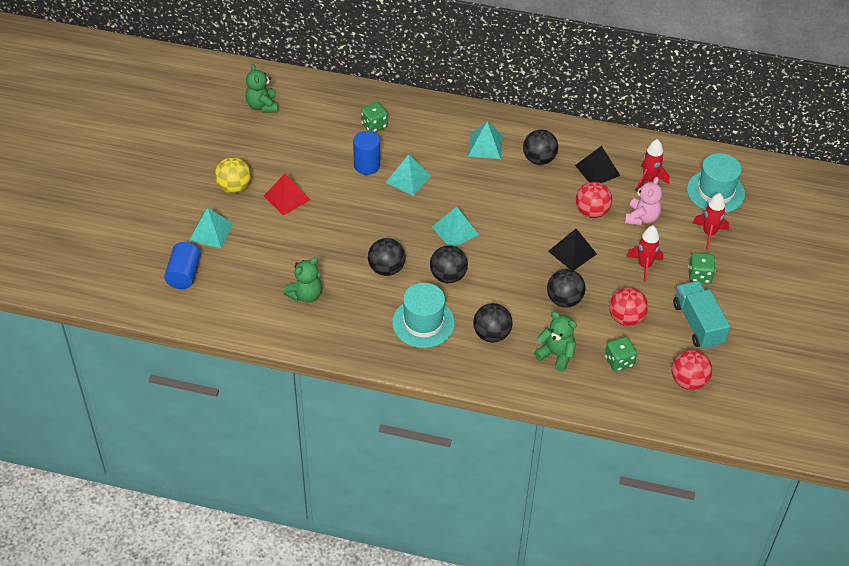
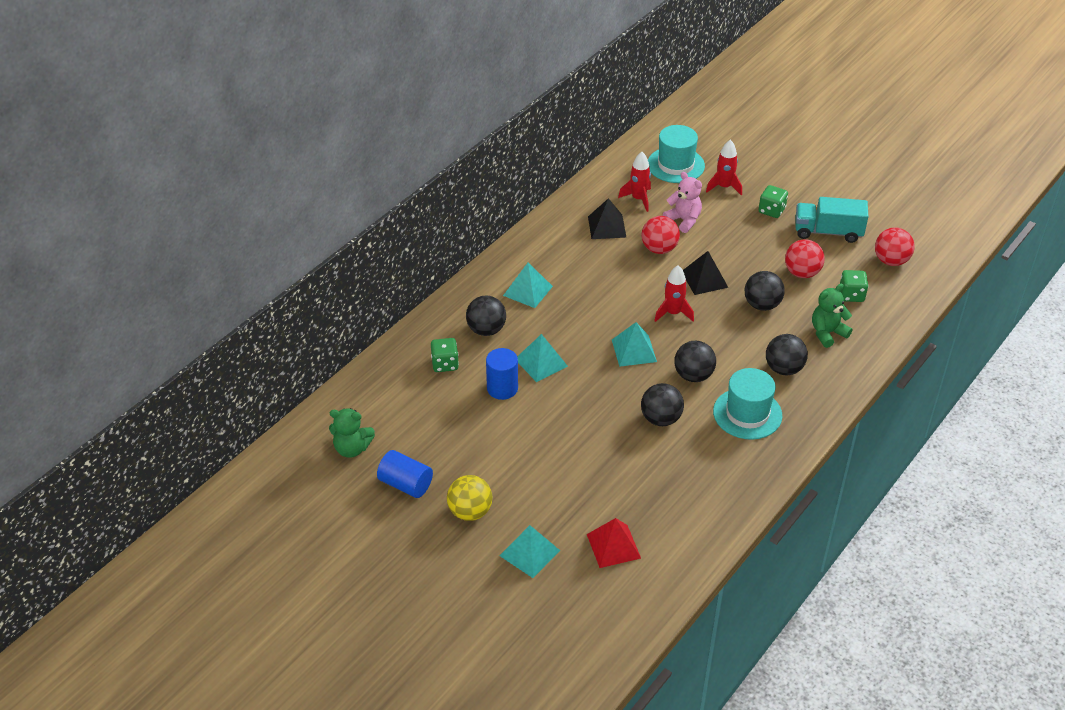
camera: 65 degrees left, 5 degrees down
(184, 274) = (584, 596): blue cylinder -> blue cylinder (406, 484)
(287, 197) = (513, 469): red pyramid -> red pyramid (613, 546)
(305, 295) = (667, 495): green teddy bear -> none
(539, 159) = (569, 260): black ball -> black ball (486, 330)
(644, 265) = (743, 239): red rocket -> red rocket (673, 313)

